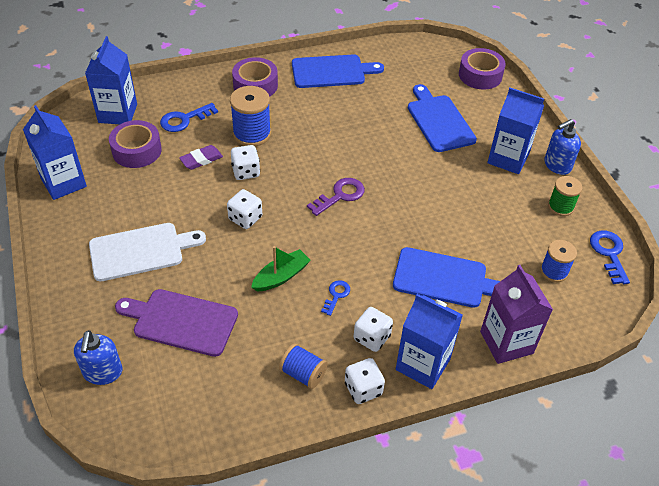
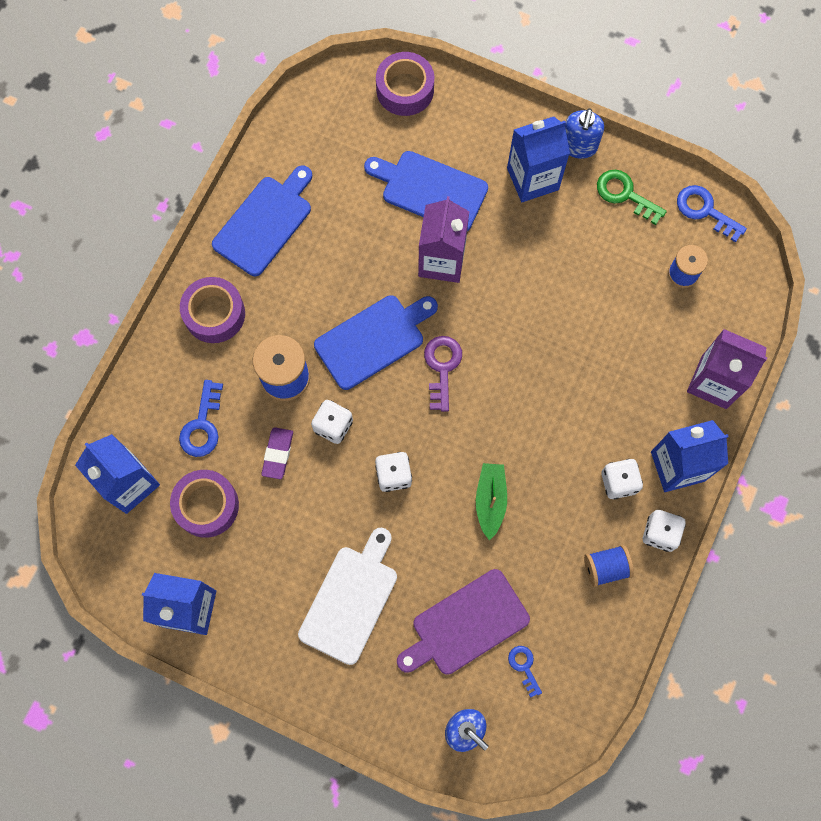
camera: 45 degrees left, 25 degrees up
(336, 295) = (551, 472): blue key -> blue key (524, 667)
(404, 152) = (441, 261): none -> purple carton
(444, 279) = (612, 368): blue cutting board -> blue cutting board (373, 339)
(560, 207) = (625, 194): green spool -> green key

